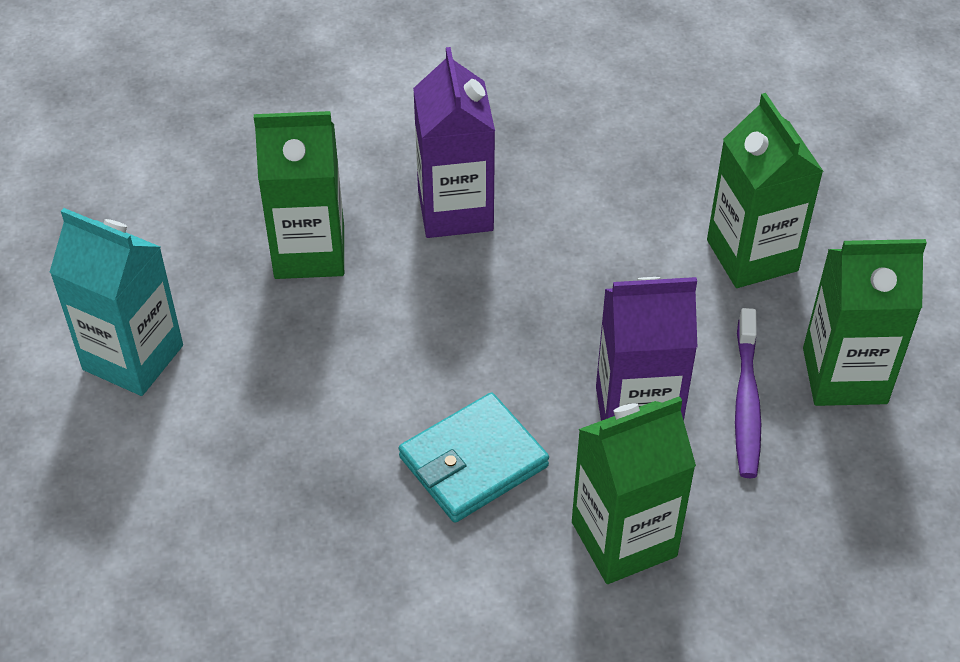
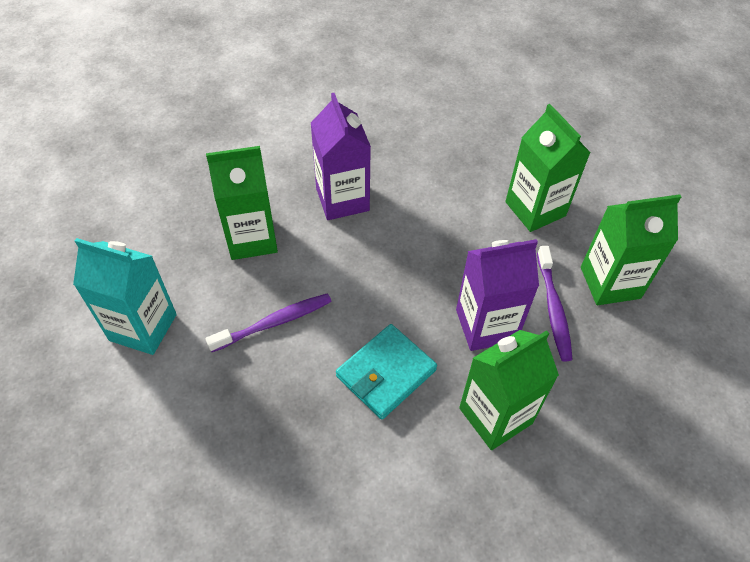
camera: 10 degrees left, 5 degrees up
(322, 373) = (274, 322): none -> purple toothbrush

